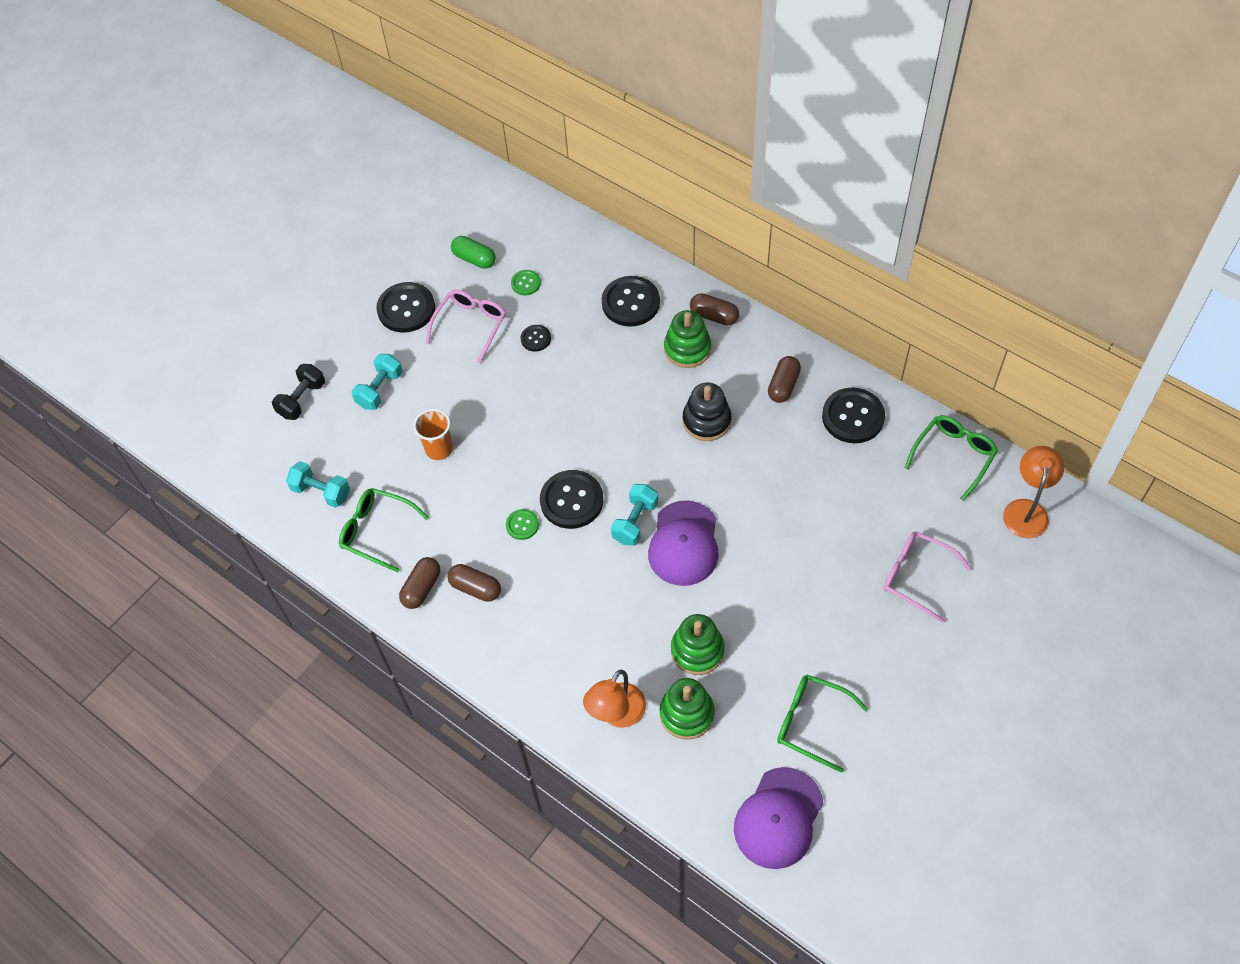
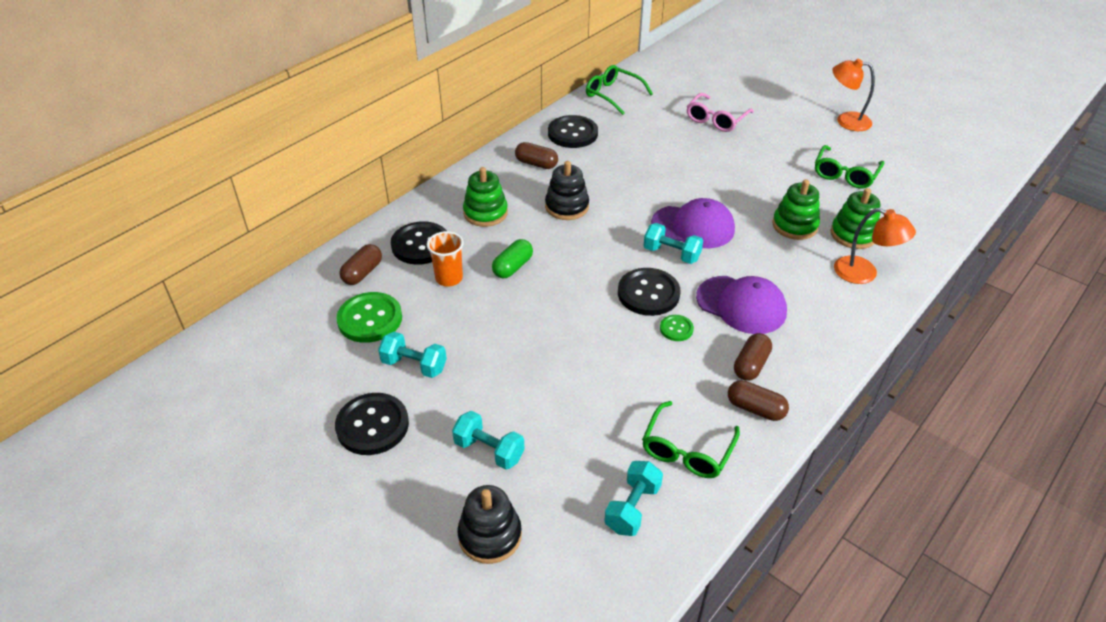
camera: 90 degrees left, 15 degrees down
(302, 399) = (490, 535): black dumbbell -> black stacking toy
(439, 449) = (580, 394): orange cup -> orange cup (449, 278)
(471, 325) = (414, 365): pink glasses -> turquoise dumbbell
(474, 259) = (318, 361): green capsule -> green capsule (512, 267)
(526, 283) = (370, 319): green button -> green button, size x1.94
(536, 339) = (447, 313): black button -> none
(714, 316) = (452, 195): brown capsule -> brown capsule (362, 273)
(778, 818) = (926, 195): purple cap -> purple cap (741, 305)
(1026, 510) = (659, 72): orange lamp -> orange lamp (846, 121)

